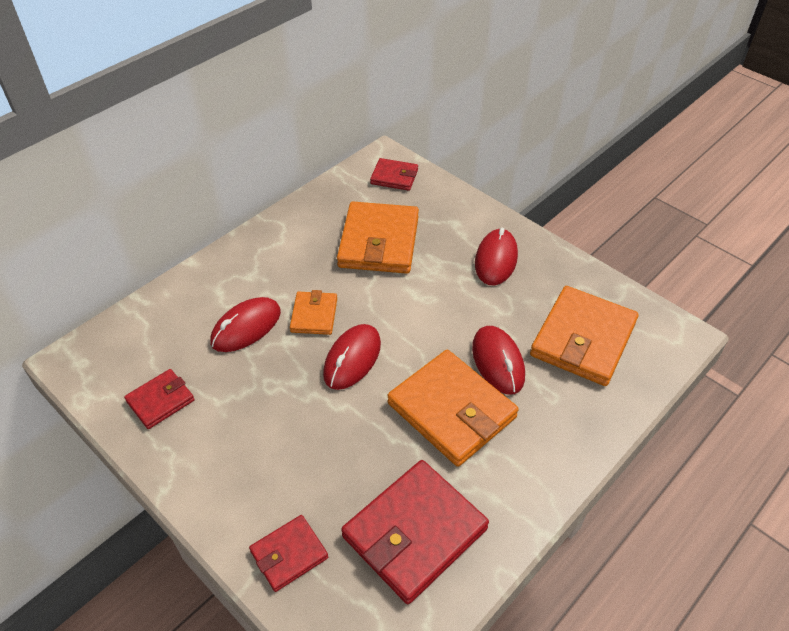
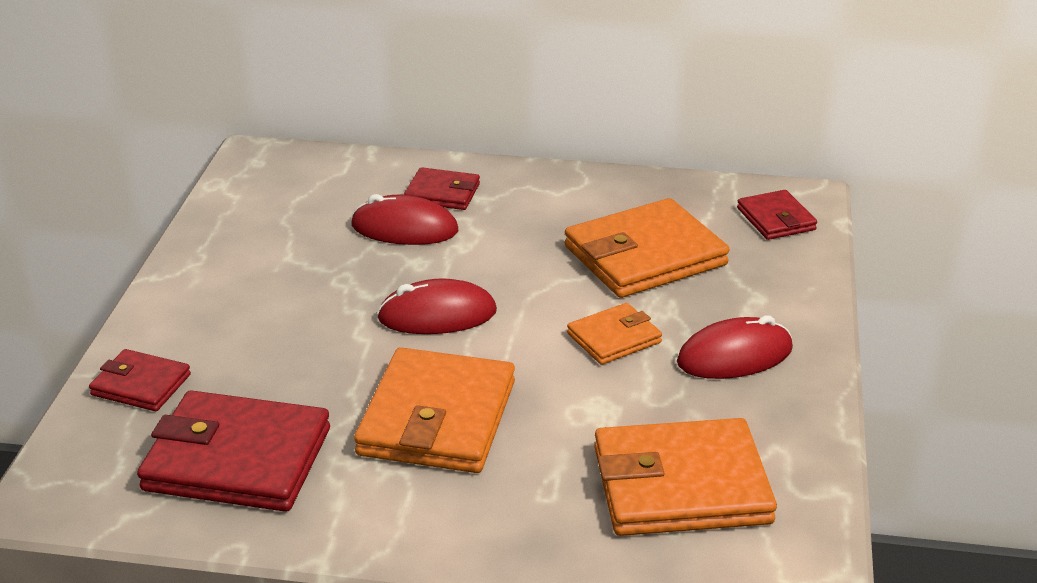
camera: 55 degrees right, 15 degrees down
(160, 400) = (255, 225): red wallet -> red wallet (442, 193)
(314, 315) = (472, 262): orange wallet -> orange wallet (614, 338)
(498, 362) = (555, 425): red mouse -> none

